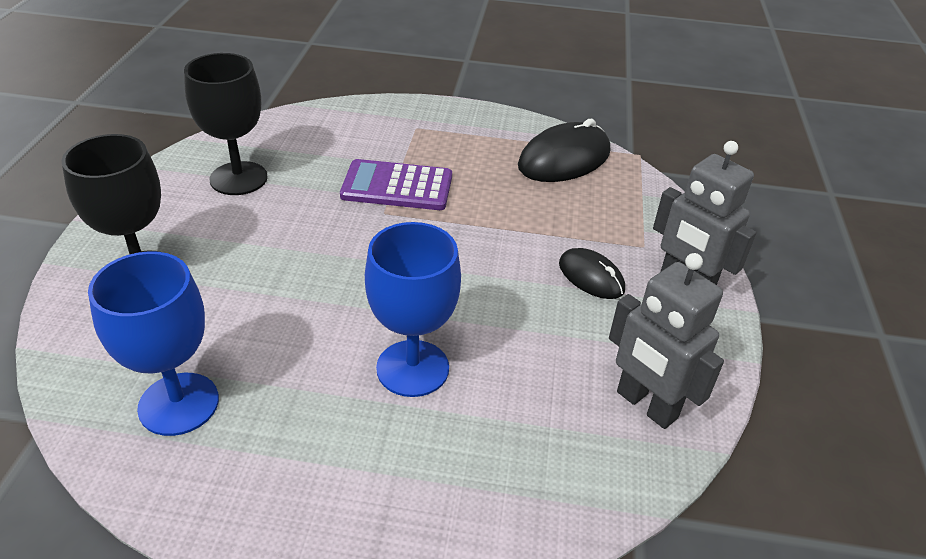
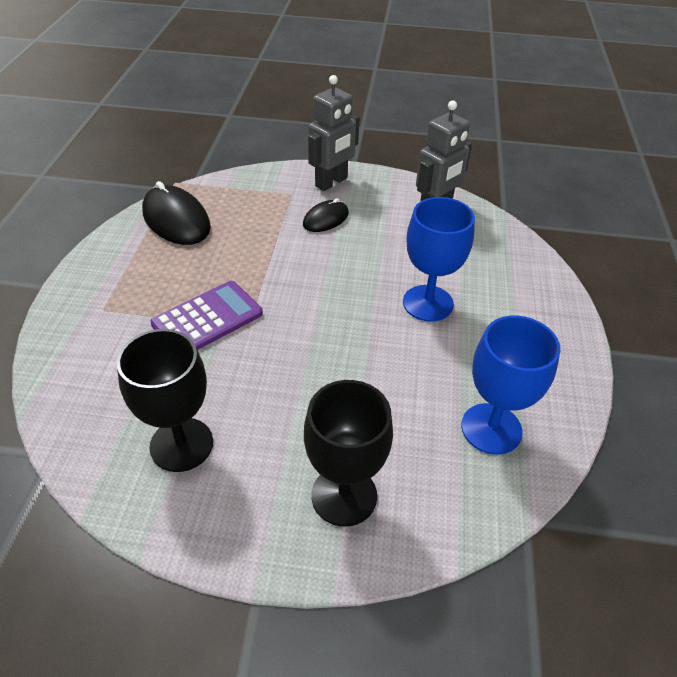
camera: 90 degrees left, 5 degrees up
(397, 186) = (207, 319): purple calculator -> purple calculator turned 135 degrees counterclockwise

